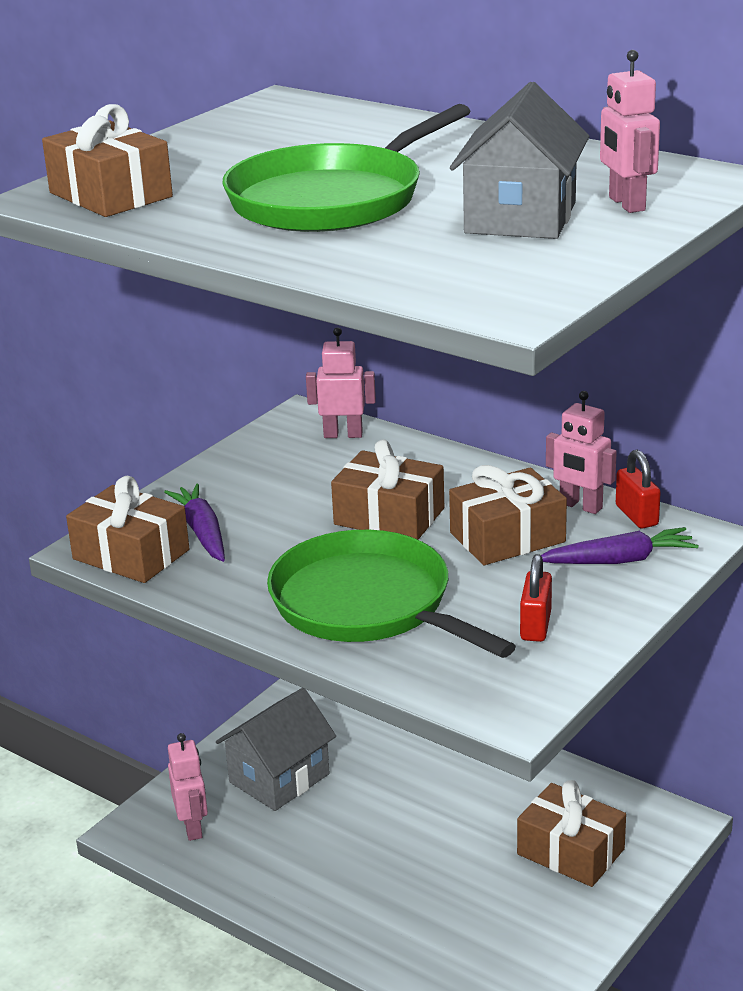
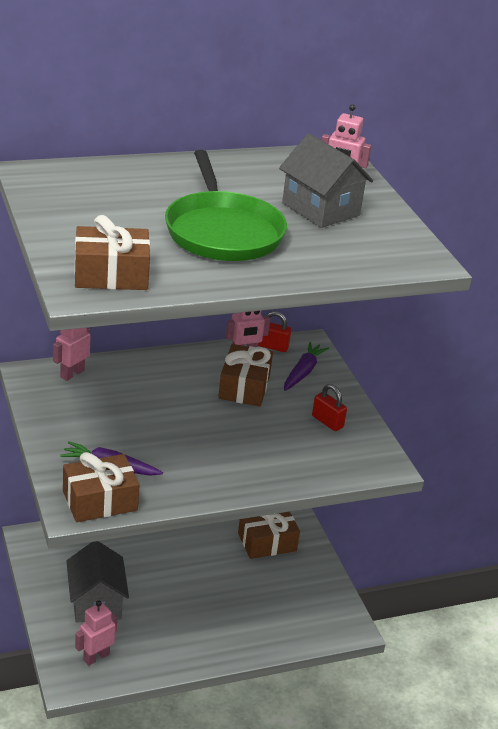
camera: 60 degrees left, 5 degrees up
(193, 827) = (96, 657): pink robot -> pink robot turned 60 degrees counterclockwise
(367, 604) = (250, 455): green pan -> none
(389, 516) = (178, 406): brown gift -> none

